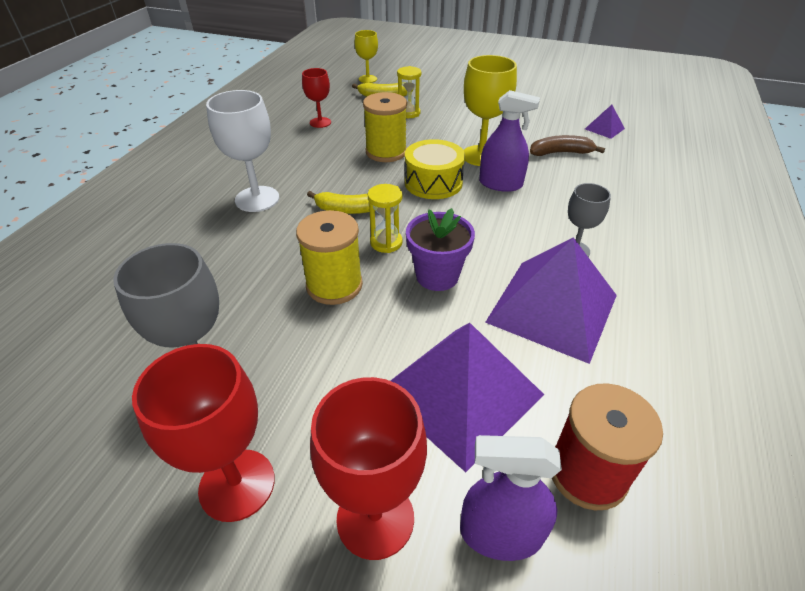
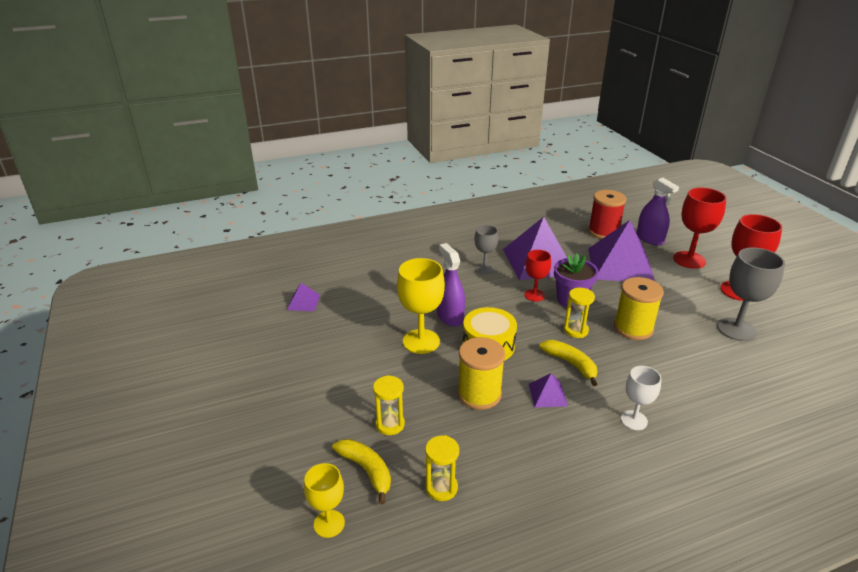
camera: 130 degrees left, 10 degrees down
(257, 199) = (634, 420): white goblet -> white goblet, size x0.60
(320, 122) = (484, 479): red goblet -> red goblet (534, 295)
(338, 109) = (441, 488): none -> yellow hourglass
(340, 178) = (547, 394): none -> purple pyramid
(560, 153) = (371, 308): brown banana -> none

